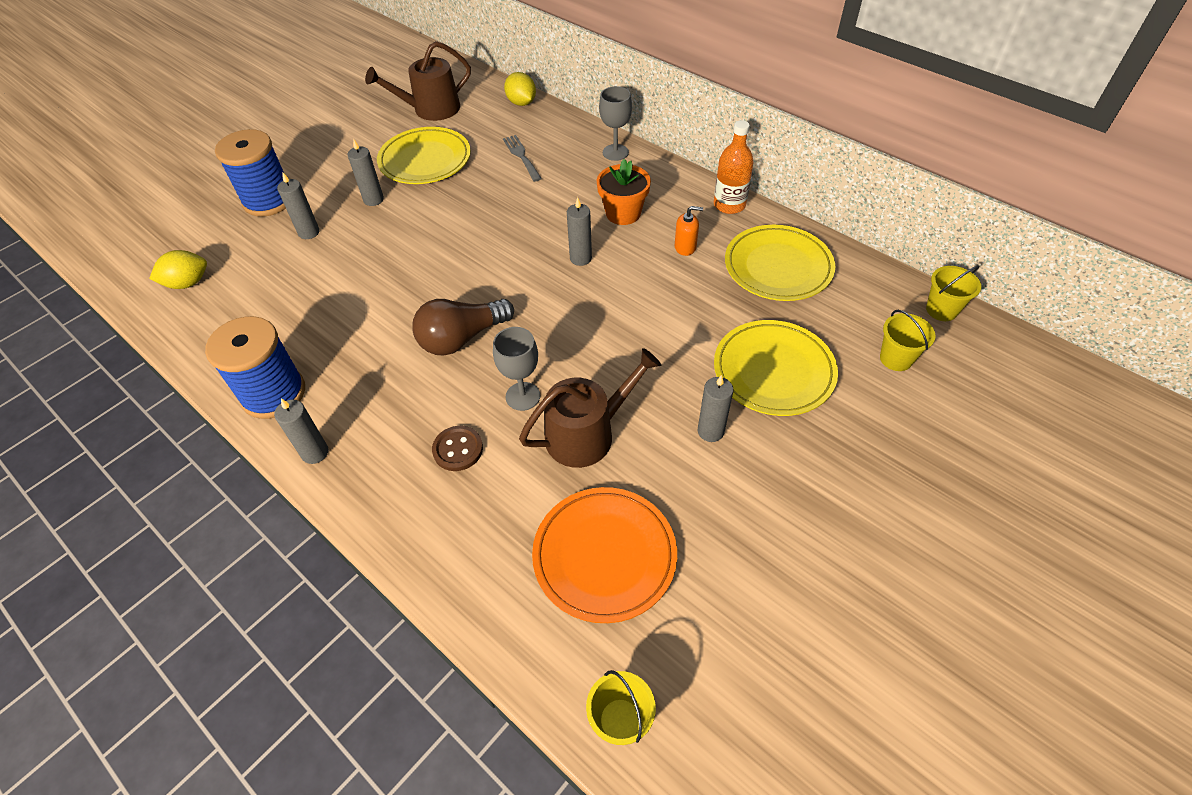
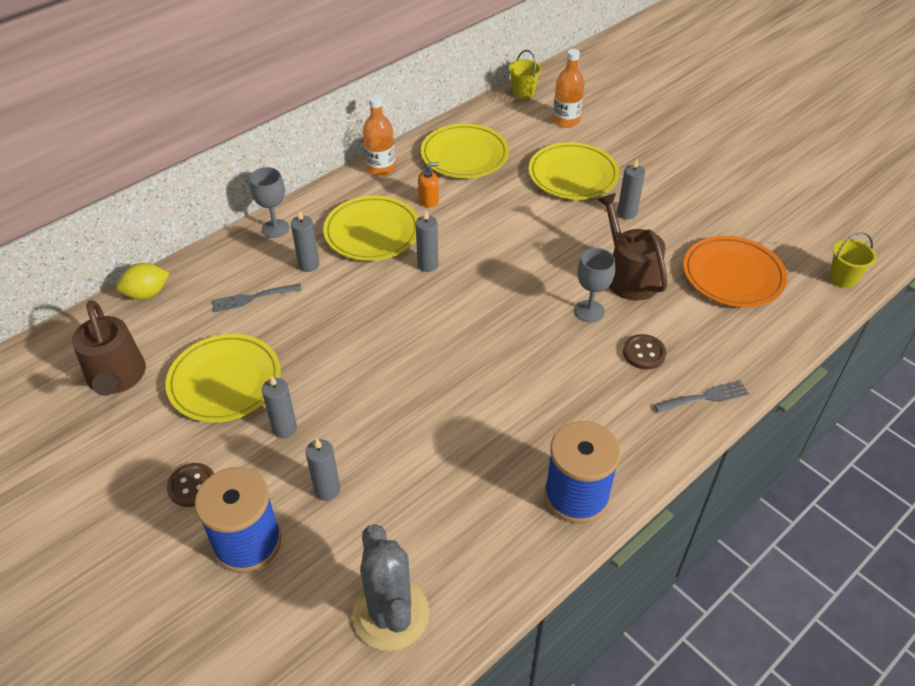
camera: 85 degrees left, 5 degrees down
(188, 283) = (390, 614): yellow lemon -> grey cactus
(315, 453) = (648, 453): grey candle -> grey candle (309, 265)
(324, 165) = (192, 486): none -> brown button
(387, 509) = (704, 398): none -> grey fork
(462, 338) = (518, 350): brown light bulb -> none
(623, 213) = (372, 232): orange flower pot -> yellow plate
(685, 247) = (428, 200): orange soap dispenser -> orange soap dispenser turned 60 degrees clockwise
(896, 358) = (566, 120): yellow bucket -> orange bottle

